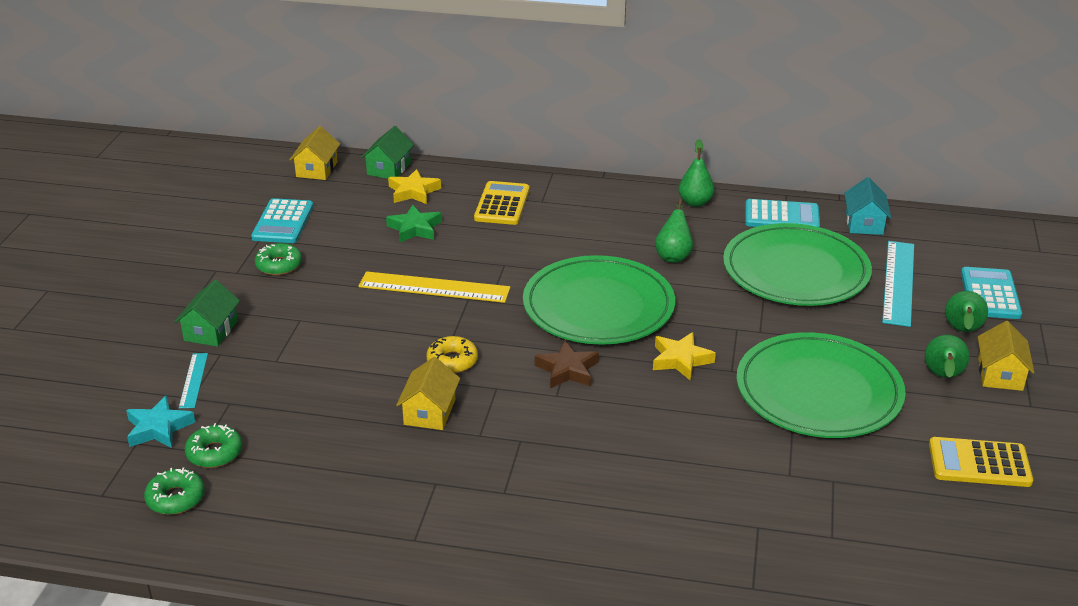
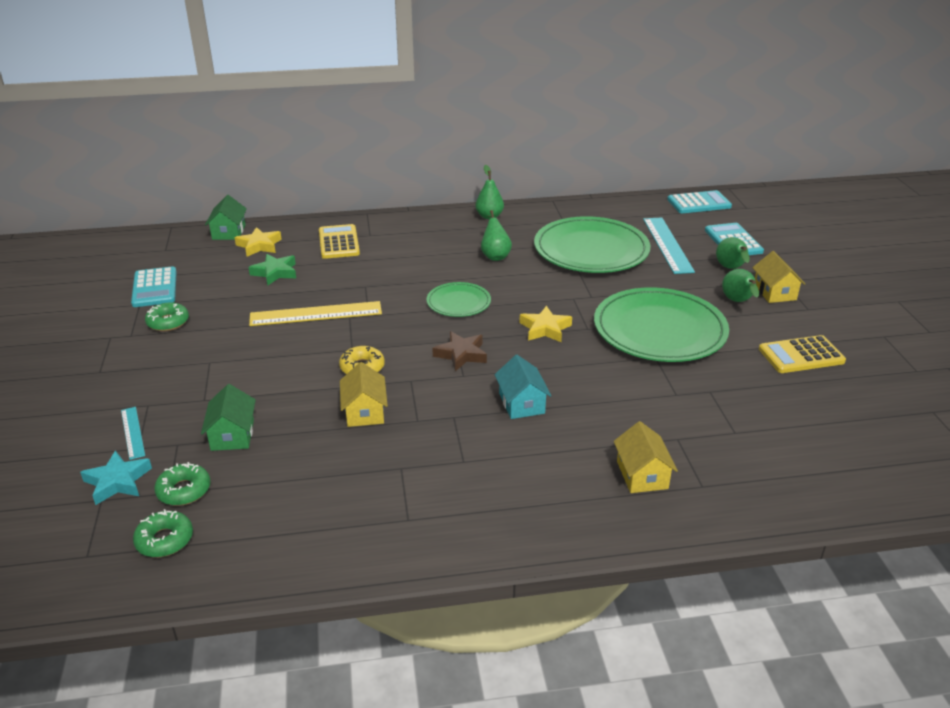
camera: 20 degrees left, 0 degrees up
(211, 331) = (129, 387): green house -> green house (232, 435)
(317, 169) = (165, 242): yellow house -> yellow house (642, 475)
(598, 306) = (458, 302): green plate -> green plate, size x0.51
(781, 216) = (558, 215): turquoise calculator -> turquoise calculator (699, 203)
(864, 223) = (619, 210): turquoise house -> turquoise house (521, 403)

